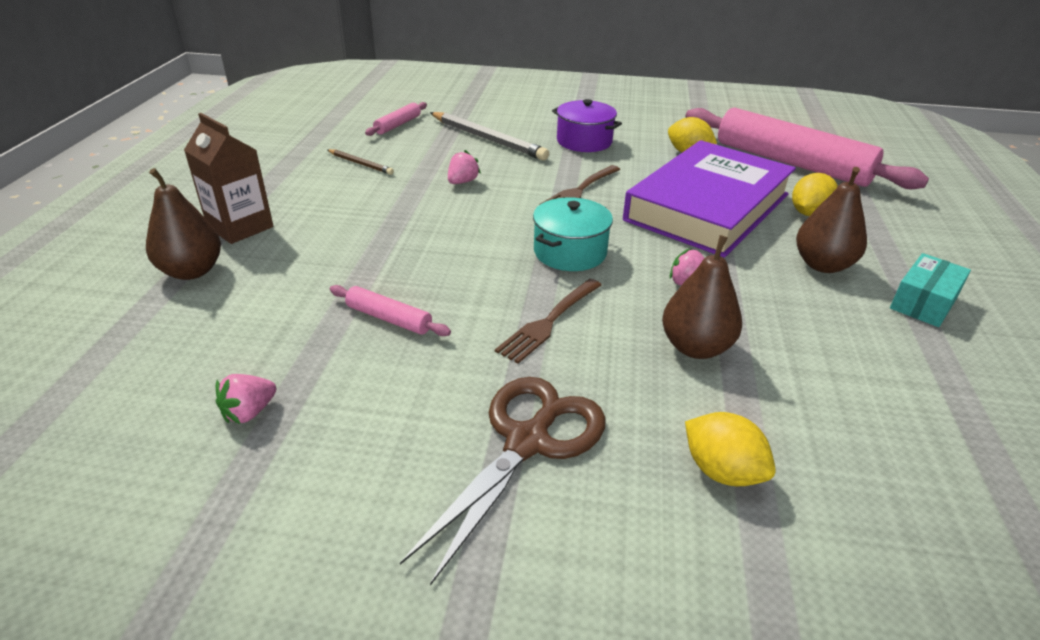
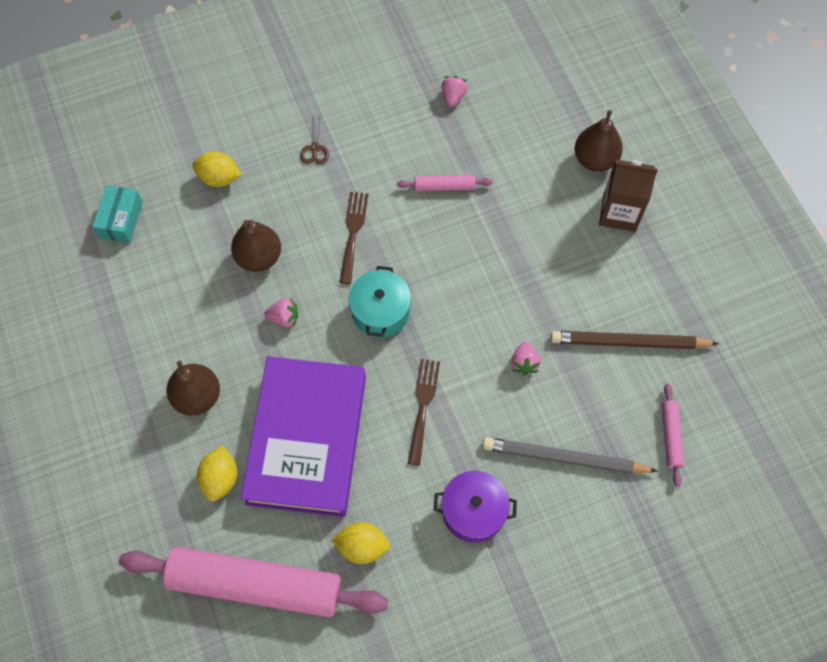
camera: 150 degrees right, 30 degrees up
(360, 164) = (629, 342): brown pencil -> brown pencil, size x1.92
(527, 442) = (315, 148): brown scissors -> brown scissors, size x0.46
(924, 302) = (122, 385): turquoise box -> turquoise box (121, 219)

